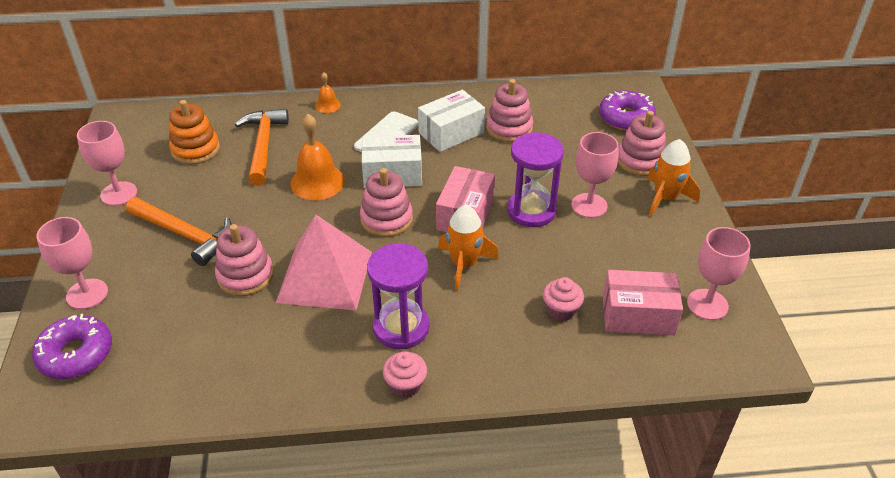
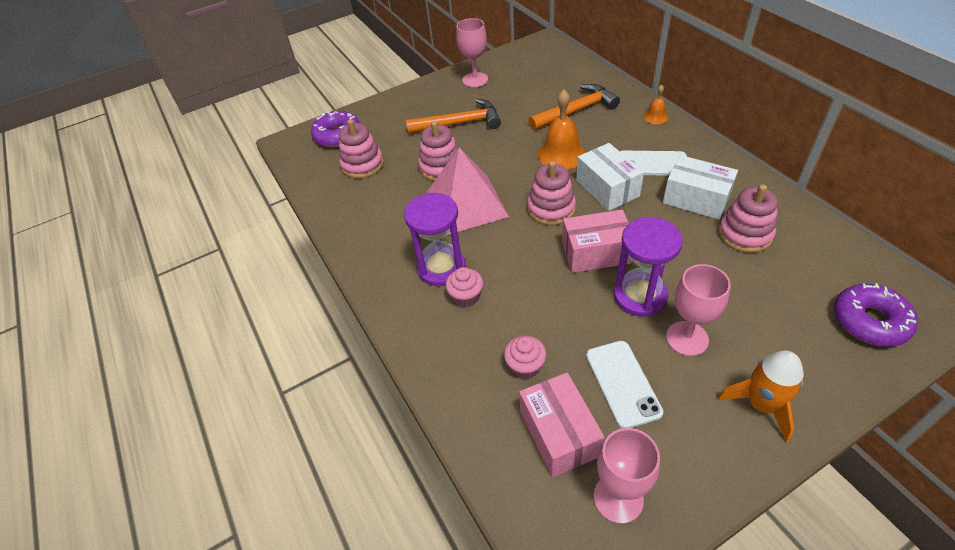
camera: 70 degrees right, 5 degrees up
(87, 294) = (384, 114): pink goblet -> none
(185, 234) = (459, 123): orange hammer -> orange hammer turned 105 degrees counterclockwise
(195, 150) = (543, 85): orange stacking toy -> none
(405, 385) = (387, 295): pink cupcake -> pink cupcake (466, 296)
(464, 265) = (534, 277): orange rocket -> none
(610, 258) = (622, 383): none -> white phone
(640, 161) = (805, 360): pink stacking toy -> pink stacking toy (362, 165)

